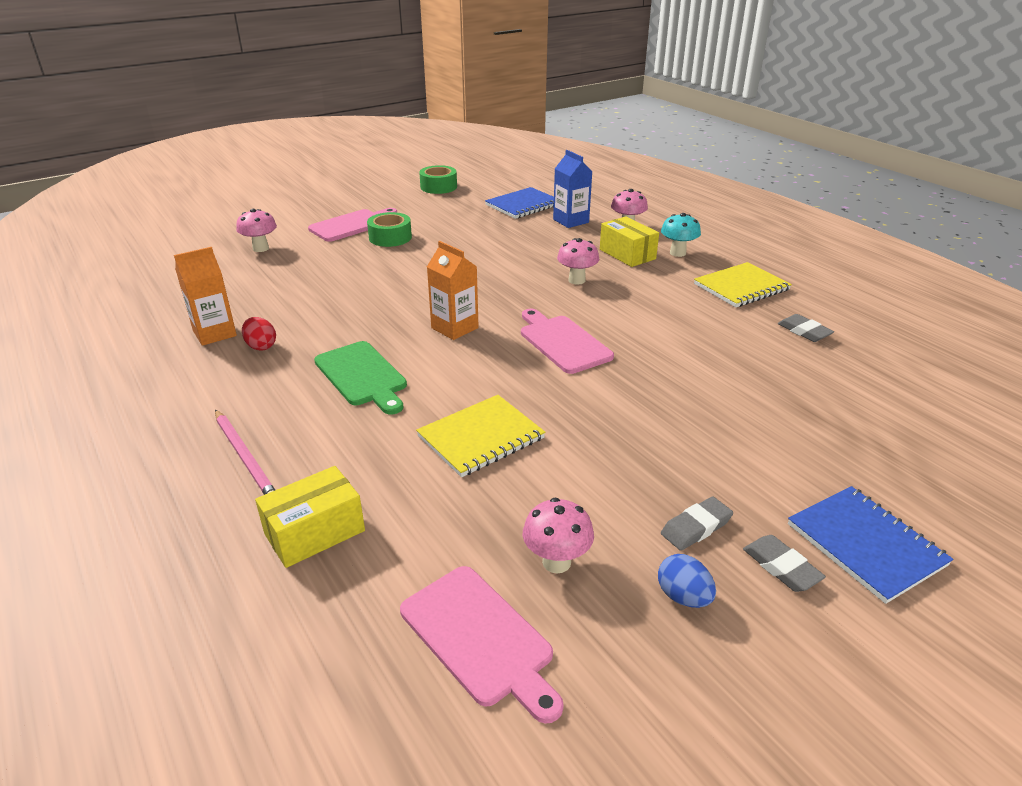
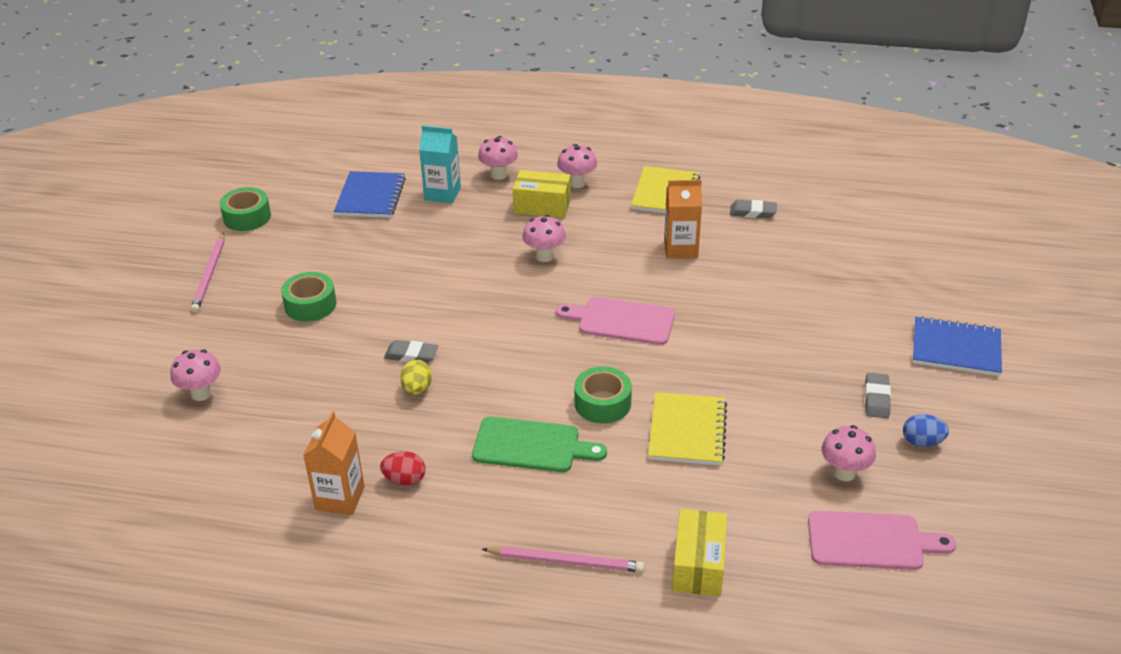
camera: 45 degrees left, 5 degrees up
(351, 225) = (243, 313): pink cutting board -> none
(361, 306) = (417, 389): none -> yellow egg
(370, 202) = (209, 275): none -> pink pencil
(454, 328) = (527, 360): orange carton -> orange carton (680, 249)
(454, 381) = (602, 403): none -> green tape
(571, 221) = (442, 193): blue carton -> turquoise carton
(677, 253) = (577, 183): turquoise mushroom -> pink mushroom
(781, 567) = (939, 391): grey eraser -> grey eraser (411, 355)

